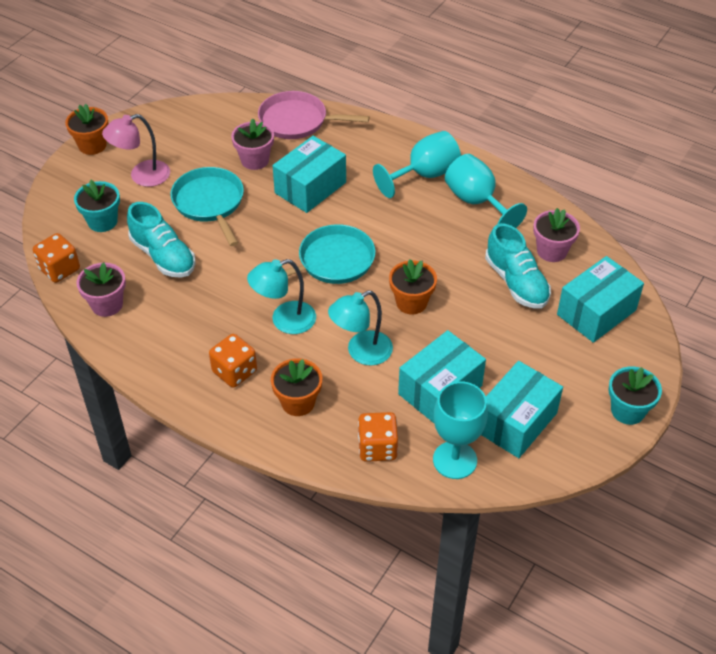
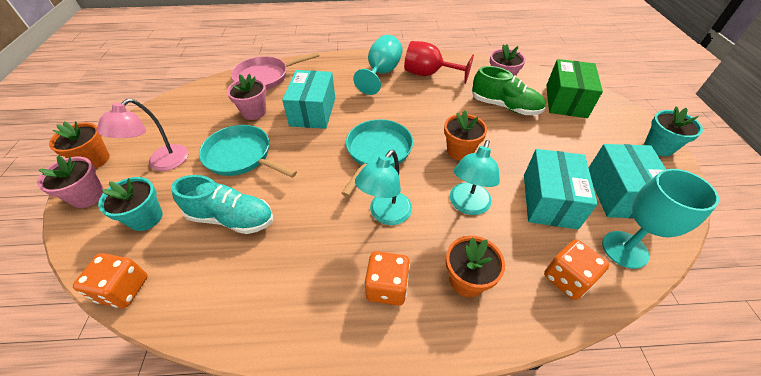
camera: 35 degrees left, 0 degrees up
(107, 304) = (204, 297): pink flower pot -> pink flower pot (88, 196)
(476, 202) = (428, 74): turquoise goblet -> red goblet
(516, 282) = (505, 106): turquoise shoe -> green shoe
(596, 312) = (566, 101): turquoise box -> green box

